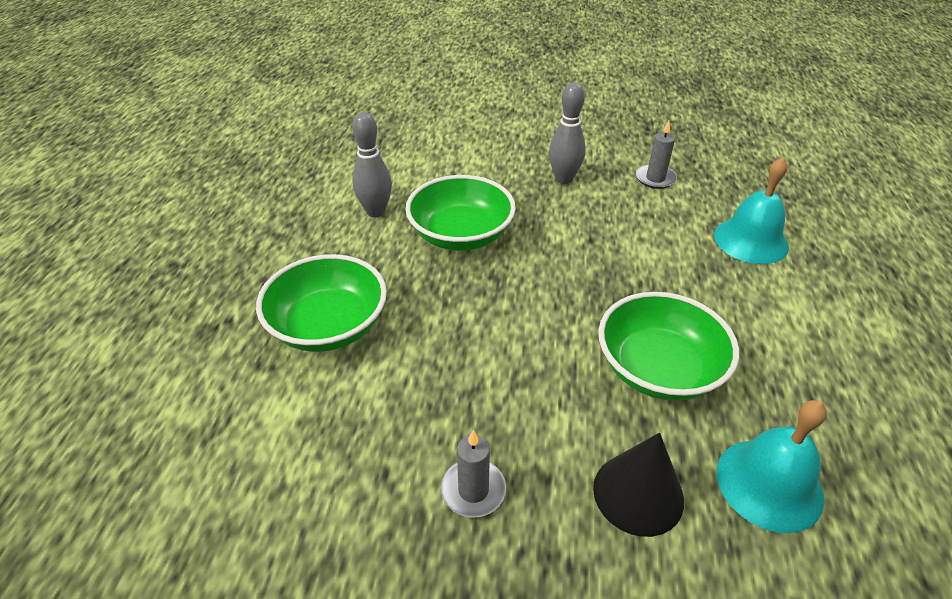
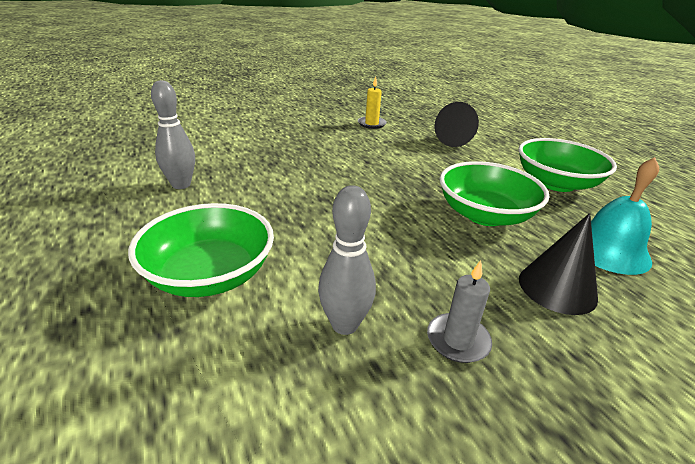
camera: 35 degrees left, 10 degrees down
(461, 235) = (271, 181): green bowl -> green bowl (556, 183)
(564, 179) = (314, 135): grey bowling pin -> grey bowling pin (344, 324)
(655, 179) = (371, 124): grey candle -> yellow candle
(751, 240) = (456, 140): turquoise bell -> black cone

